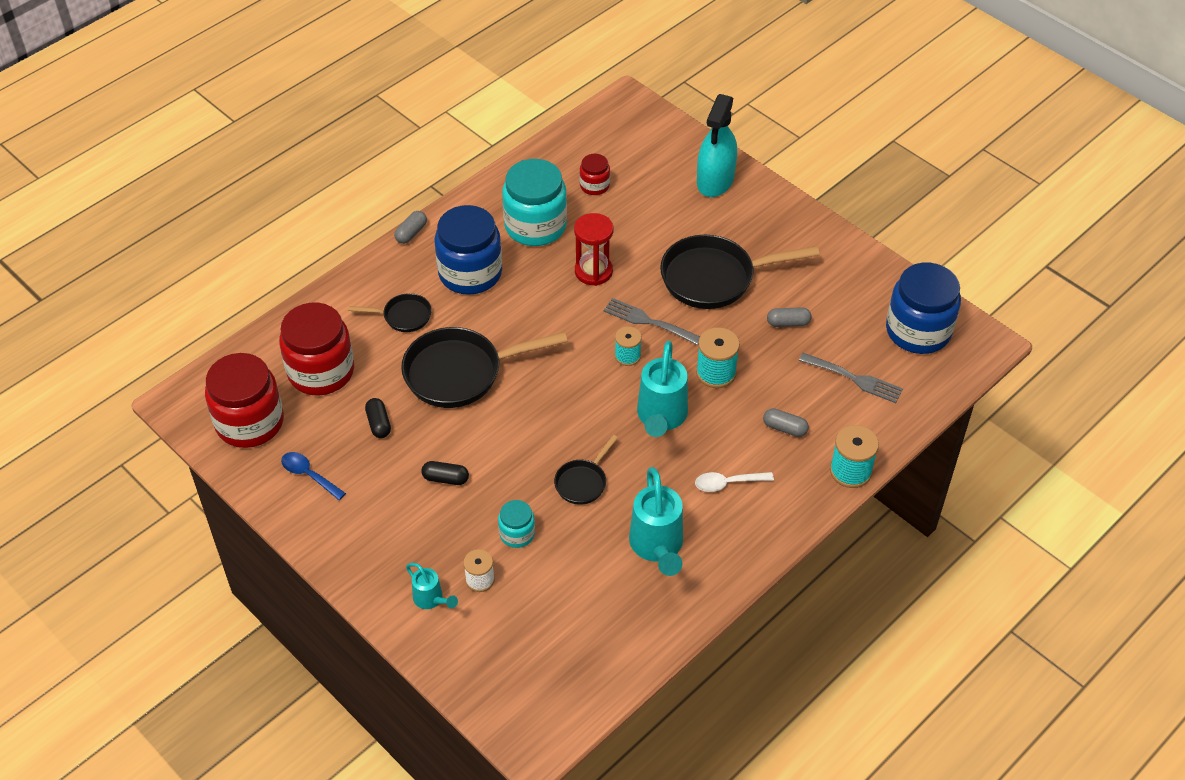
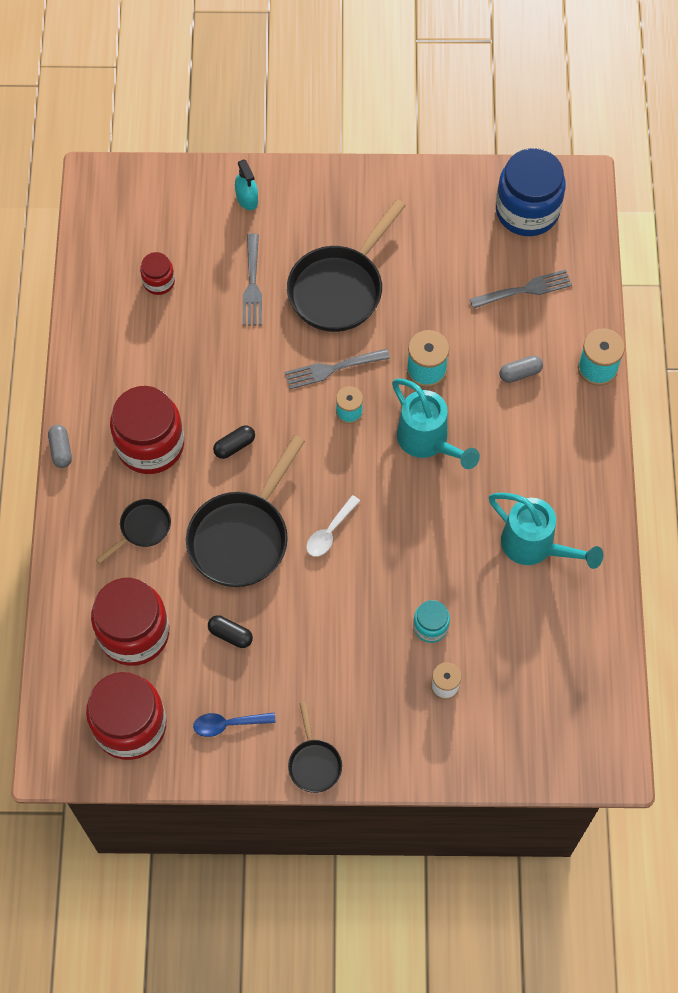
camera: 45 degrees left, 15 degrees up
(431, 600) = (429, 733): turquoise watering can -> none
(445, 478) = (331, 632): black capsule -> black capsule (234, 446)
(470, 273) = (150, 445): blue jar -> red jar
(535, 226) = (153, 358): turquoise jar -> none
(583, 482) = (430, 544): black pan -> black pan (314, 763)
(593, 271) = (244, 360): red hourglass -> none
(655, 232) = (252, 284): none -> grey fork
(715, 180) = (247, 198): turquoise spray bottle -> turquoise spray bottle, size x0.53
(727, 483) = (528, 453): white spoon -> white spoon (329, 532)
(788, 323) = (432, 282): grey capsule -> none

